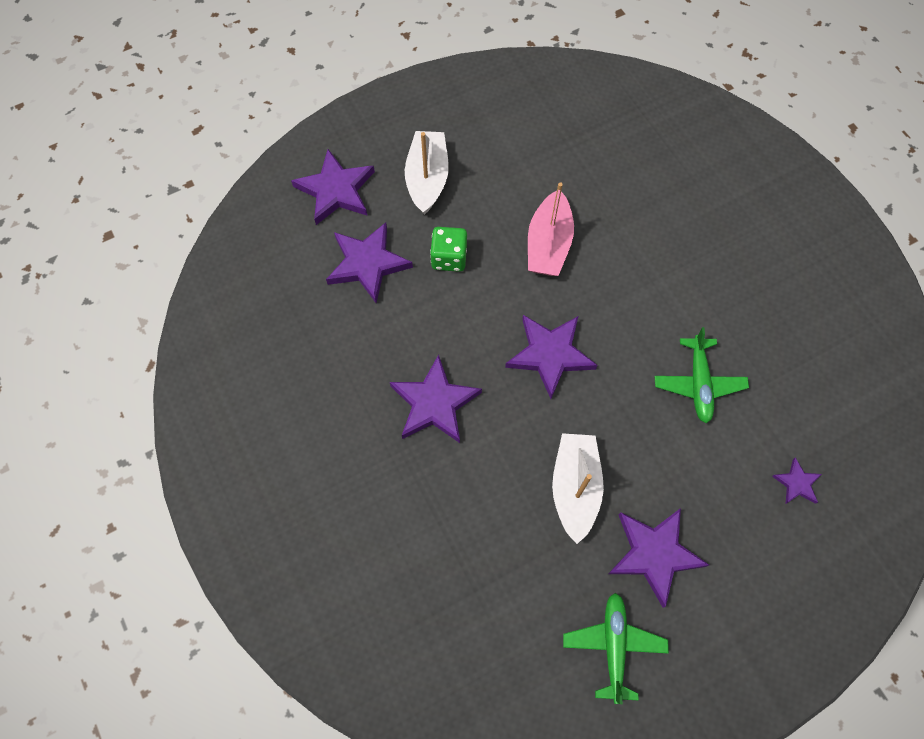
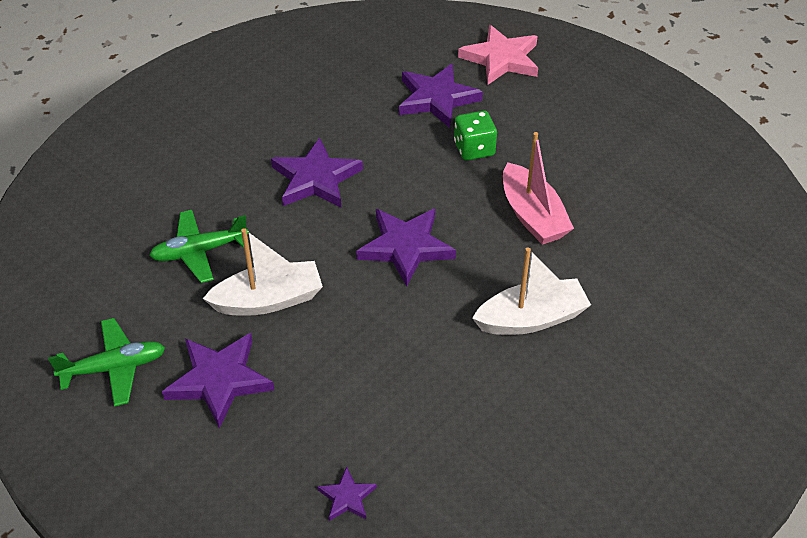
camera: 70 degrees right, 20 degrees down
(336, 190) = (501, 59): purple star -> pink star
(427, 178) = (553, 112): white boat -> white boat (531, 319)
(548, 244) = (532, 216): pink boat -> pink boat turned 105 degrees counterclockwise
(698, 383) = (431, 378): green plane -> green plane (199, 251)

